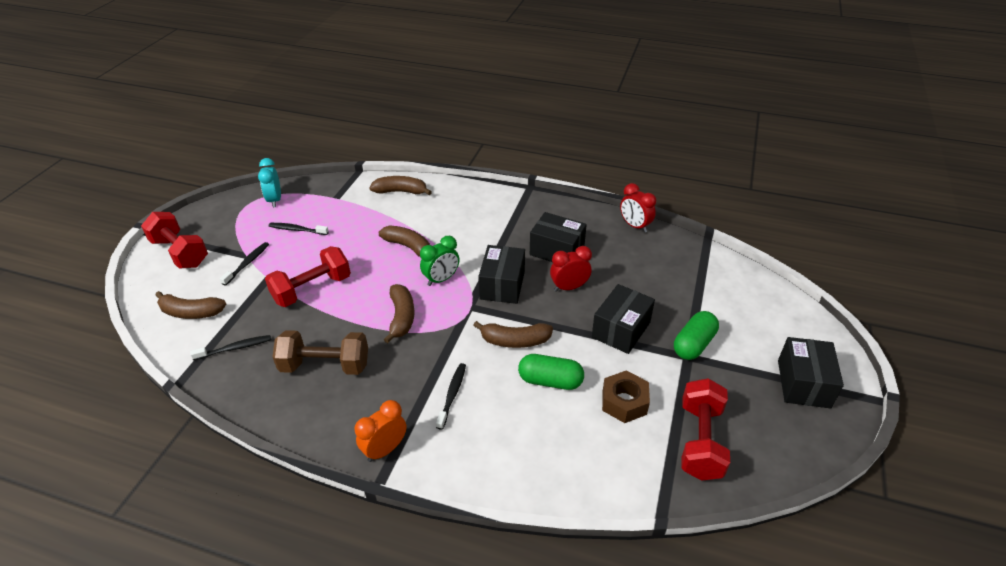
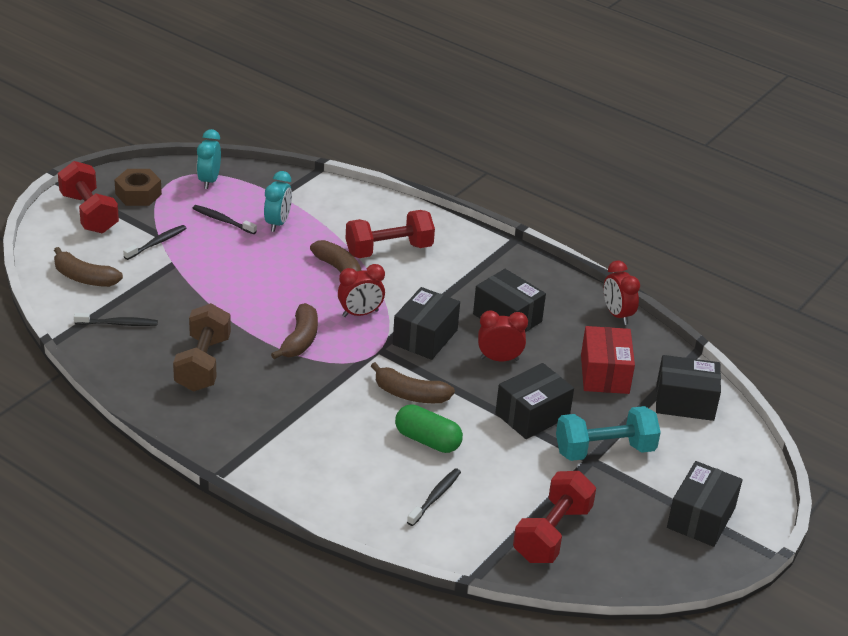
camera: 15 degrees right, 5 degrees down
(312, 289) = (216, 287): red dumbbell -> red dumbbell (389, 250)
(325, 365) = (203, 364): brown dumbbell -> brown dumbbell turned 75 degrees clockwise
(343, 221) = (278, 223): none -> turquoise clock
(385, 449) = (233, 452): orange clock -> none
(401, 191) = (358, 206): brown banana -> none
(441, 279) = (360, 313): green clock -> red clock
(452, 395) = (320, 425): black toothbrush -> black toothbrush (435, 497)
(624, 402) = (494, 480): brown nut -> brown nut (138, 194)
(654, 277) = (604, 374): none -> red box
(693, 344) = (604, 450): green capsule -> turquoise dumbbell
(725, 283) = (685, 402): none -> black box

